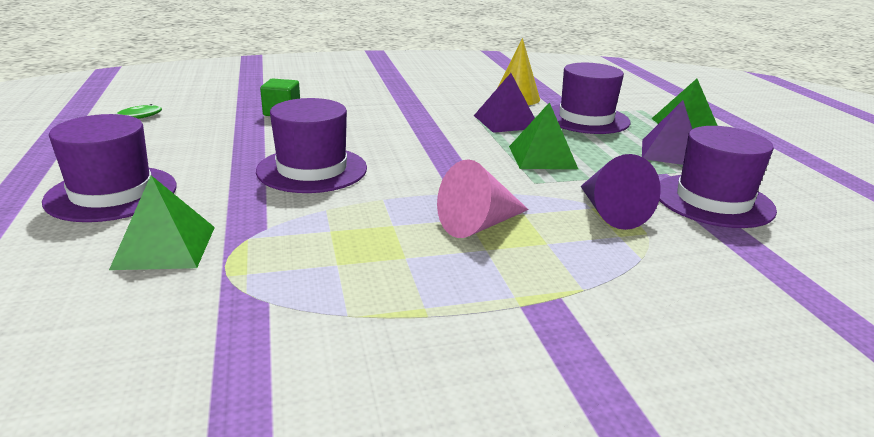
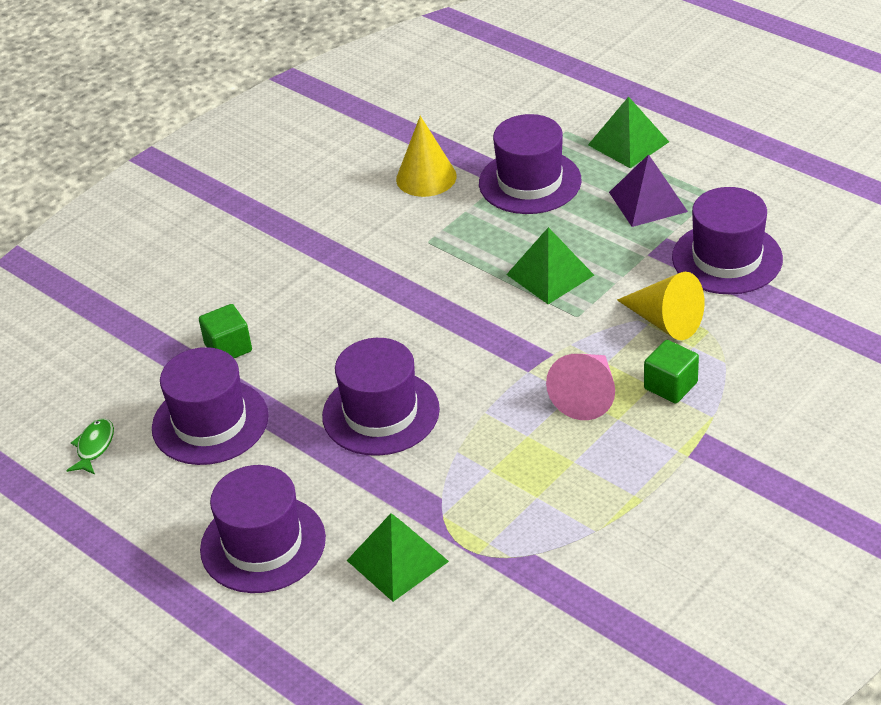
camera: 30 degrees left, 15 degrees up
(210, 133) = (210, 422): none -> purple hat
(506, 121) = (462, 232): purple pyramid -> none
(565, 250) = (670, 386): none -> green cube
(610, 212) = (665, 321): purple cone -> yellow cone

